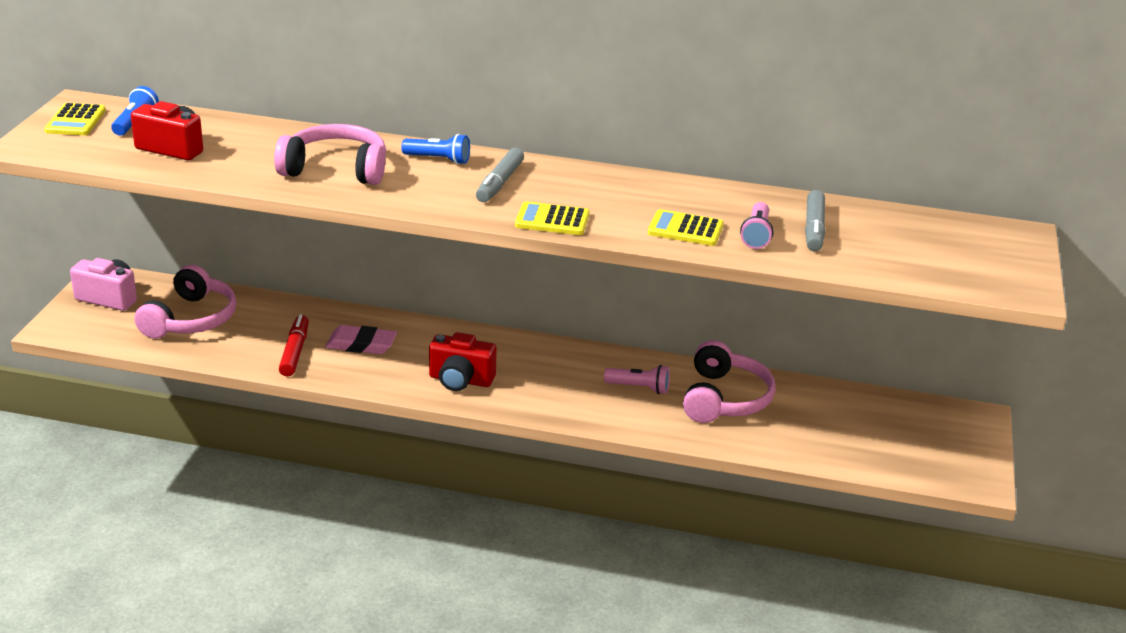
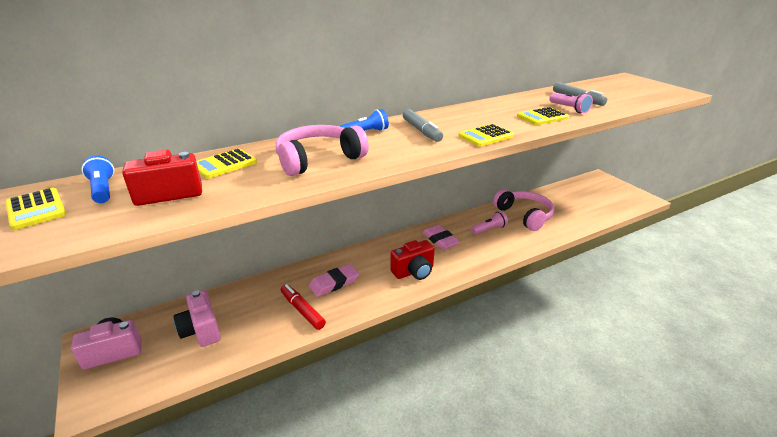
camera: 40 degrees left, 0 degrees up
(191, 319) = (201, 330): pink headphones -> pink camera
(253, 138) = (224, 164): none -> yellow calculator
(552, 366) = (440, 240): none -> pink eraser

